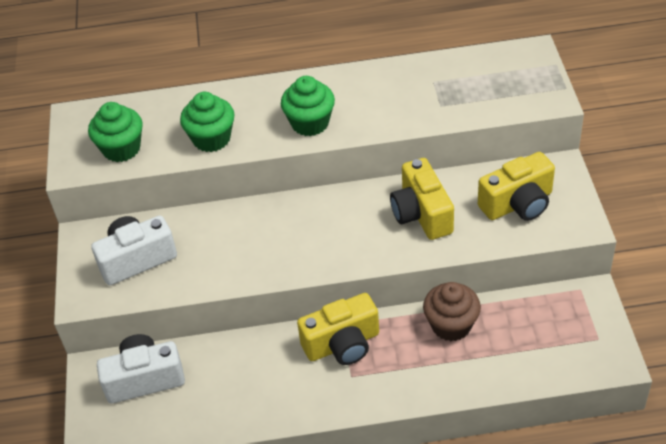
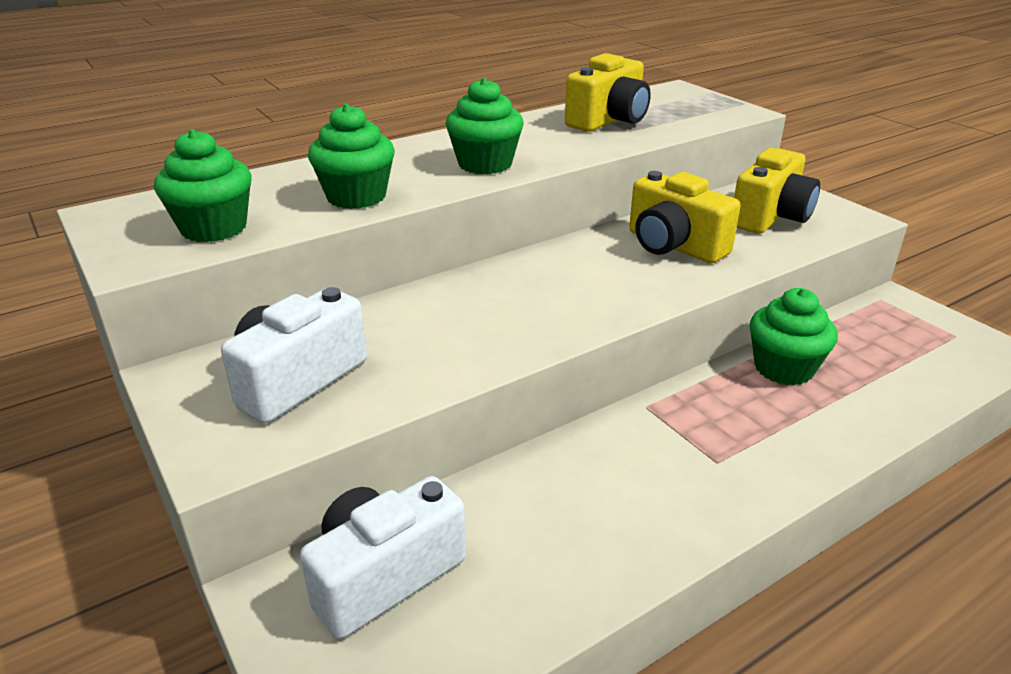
camera: 30 degrees left, 15 degrees down
(342, 344) = (668, 428): yellow camera -> yellow camera (609, 120)
(451, 325) = (783, 368): brown cupcake -> green cupcake

